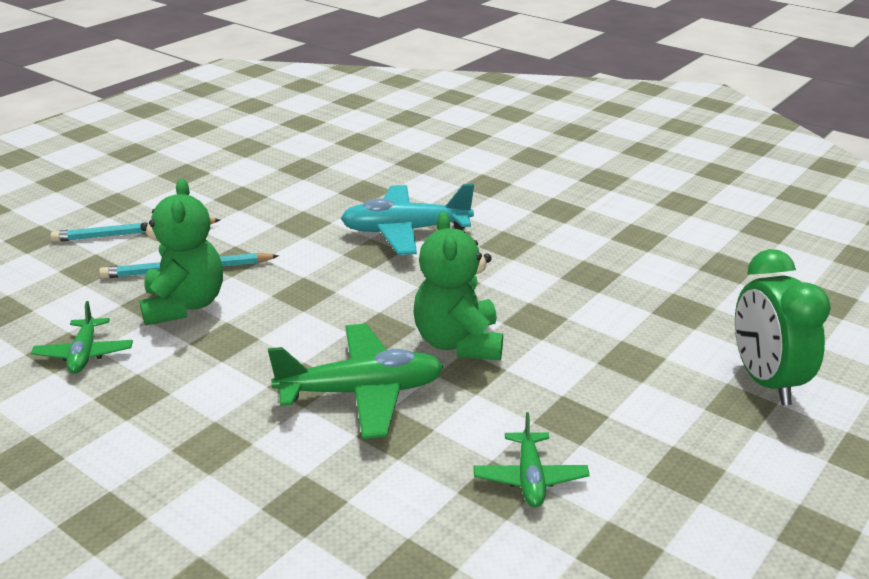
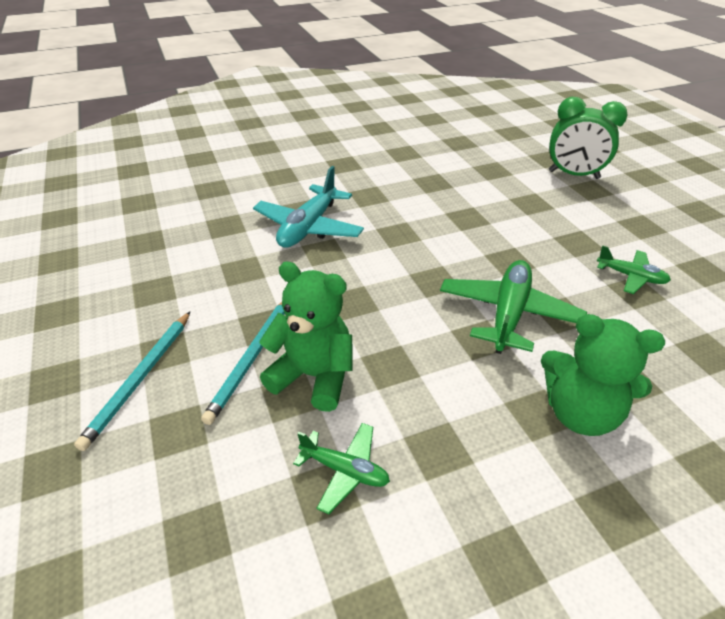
camera: 60 degrees left, 10 degrees up
(458, 343) = (474, 254): green teddy bear -> green teddy bear (580, 413)

